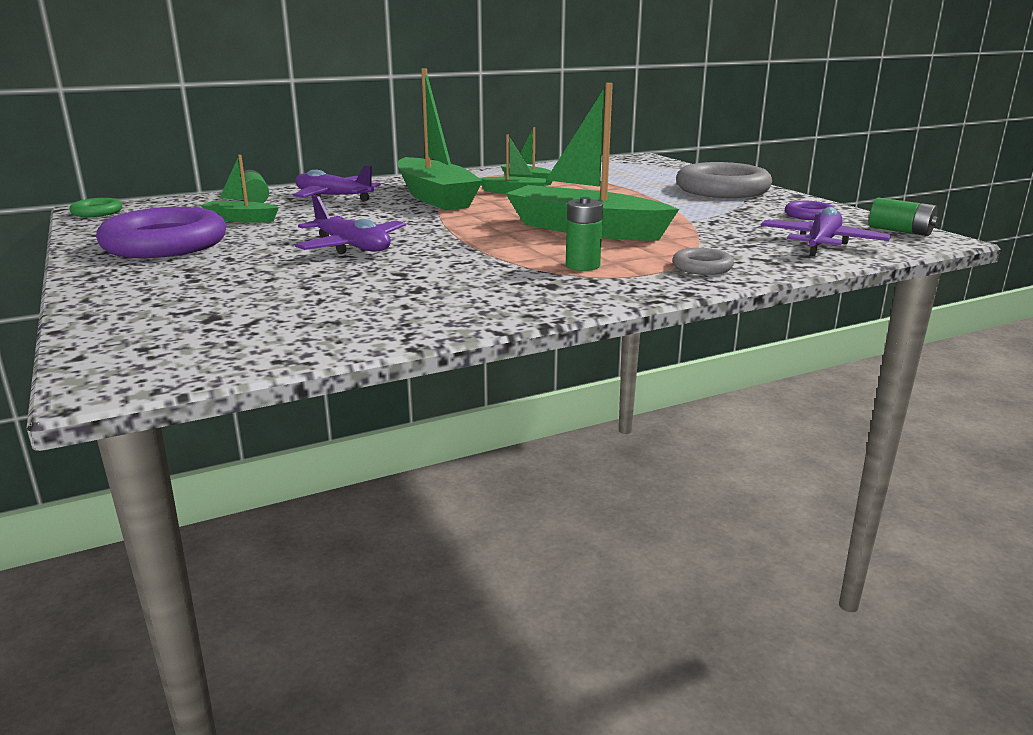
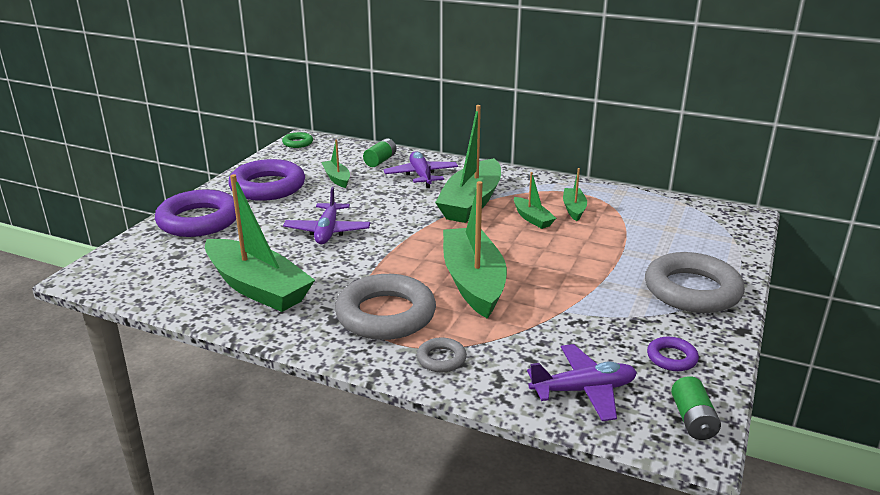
camera: 50 degrees right, 5 degrees up
(148, 288) = (199, 220): none -> purple ring
(404, 297) = (257, 287): none -> green boat
(582, 266) = (386, 314): green battery -> grey ring

